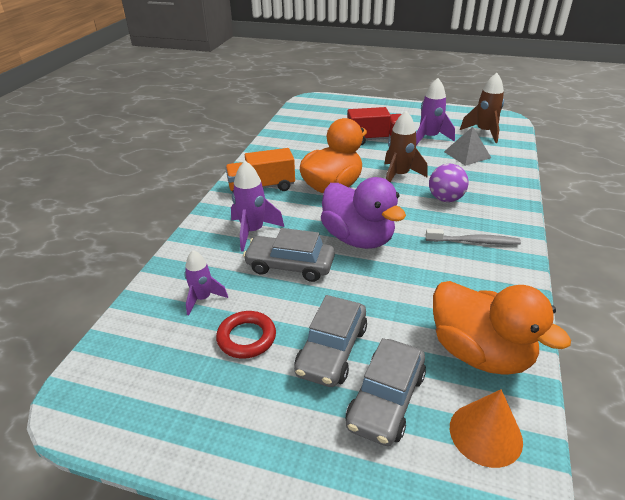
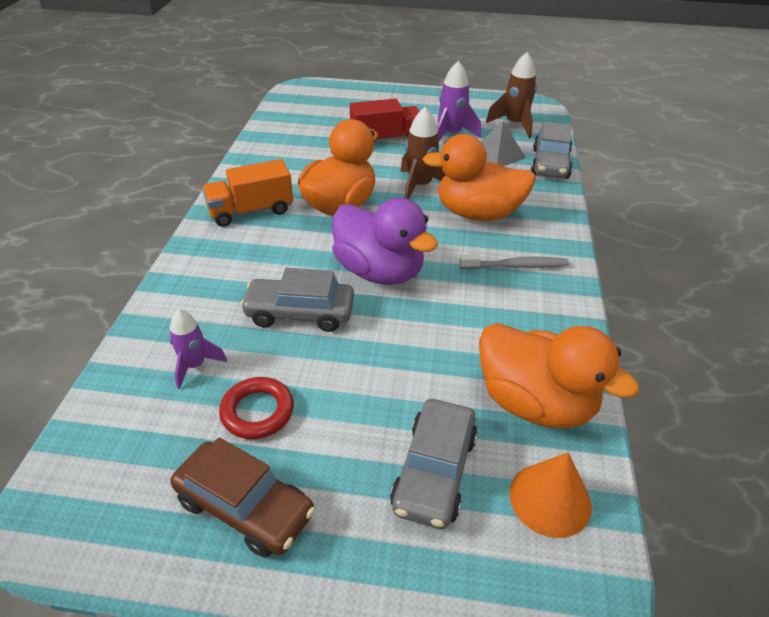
camera: 10 degrees left, 5 degrees up
(227, 410) = (245, 507): none -> brown car
(253, 231) = (247, 271): purple rocket -> none
(332, 350) = (364, 417): grey car -> grey car (550, 163)
(445, 199) = (477, 213): purple ball -> orange duck

